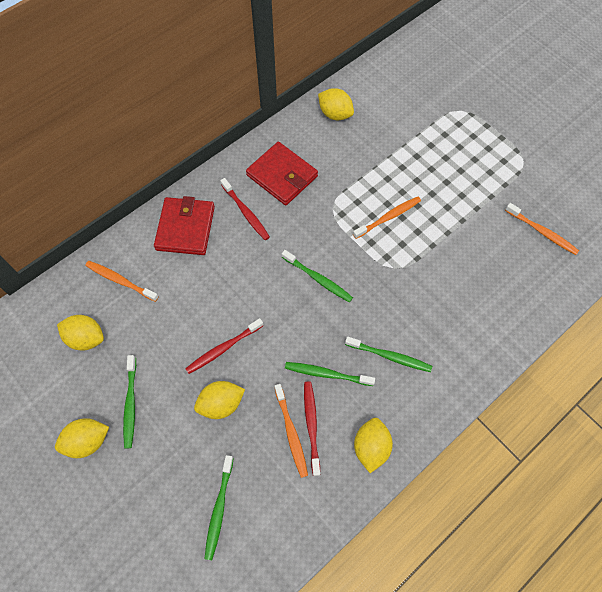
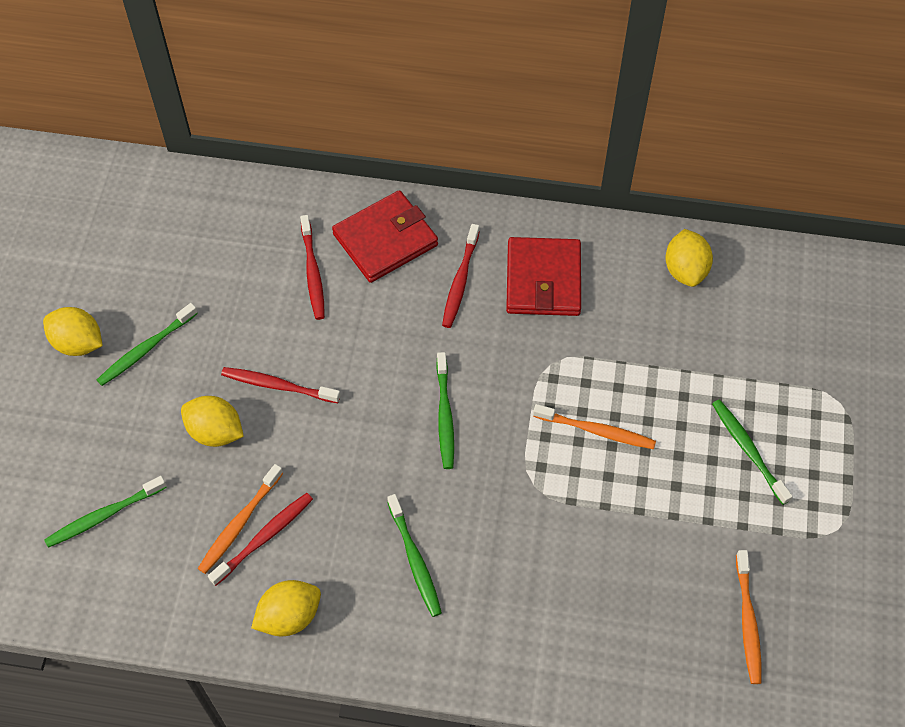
camera: 50 degrees right, 5 degrees down
(86, 338) = (181, 253): yellow lemon -> none
(120, 280) = (269, 231): orange toothbrush -> none
(170, 278) = (313, 273): none -> red toothbrush
(326, 374) = (337, 509): green toothbrush -> green toothbrush (748, 449)

